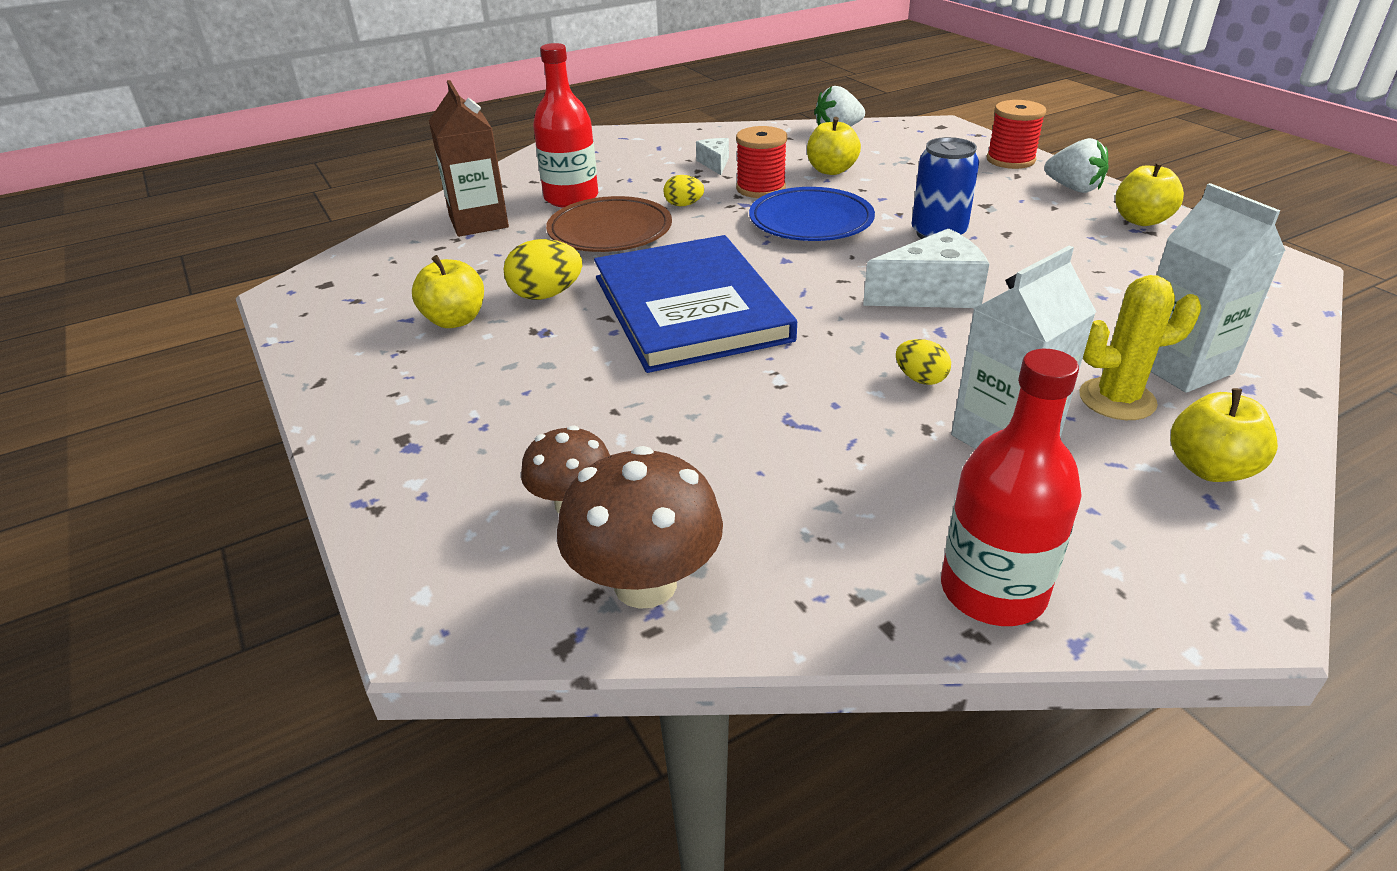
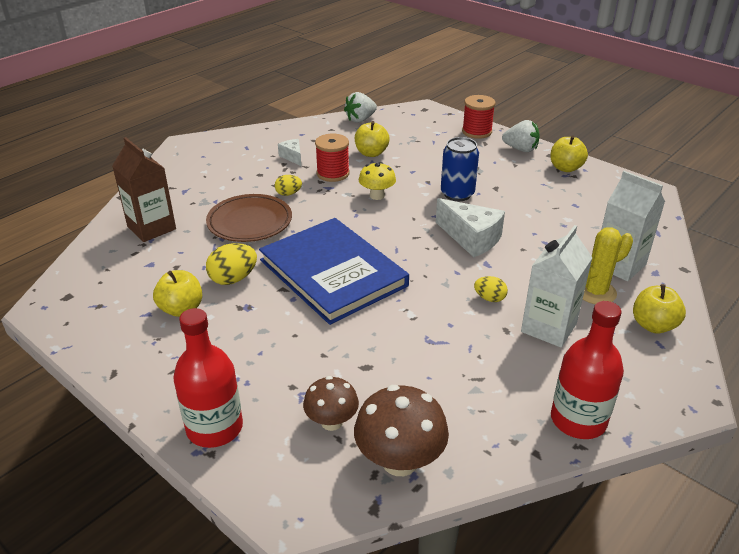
camera: 20 degrees left, 0 degrees up
(571, 198) = (207, 198): red bottle -> red bottle (214, 428)
(811, 222) = (377, 195): blue plate -> yellow mushroom
(931, 294) = (471, 238): white cheese -> white cheese turned 75 degrees clockwise

